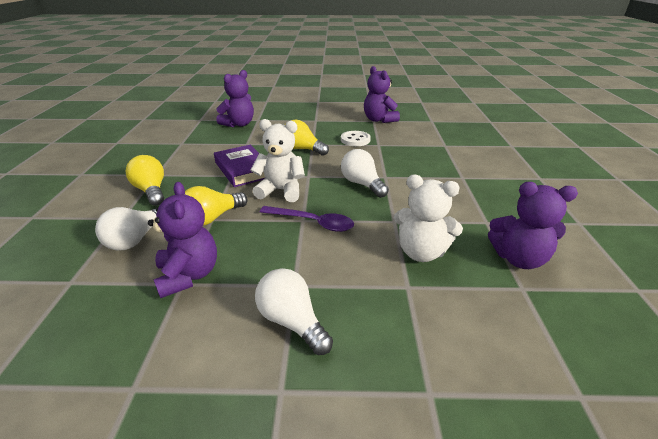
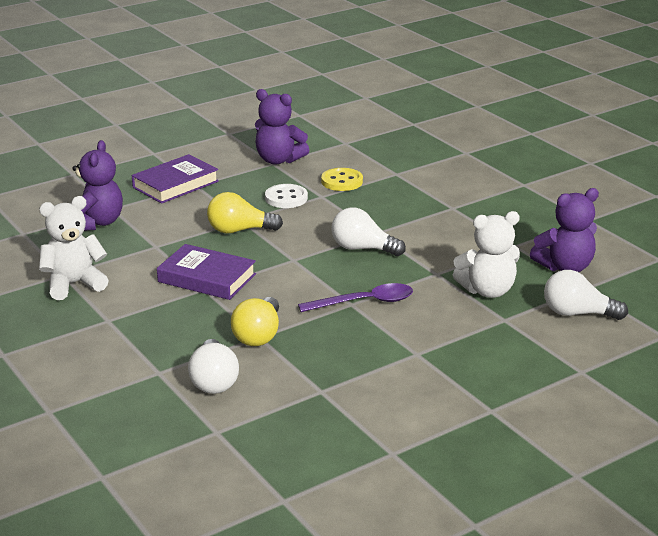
camera: 35 degrees left, 5 degrees down
(151, 191) = (139, 337): yellow light bulb -> none
(188, 275) = (317, 383): purple teddy bear -> none
(281, 191) = (287, 285): white teddy bear -> white teddy bear (74, 284)
(292, 321) = (448, 375): white light bulb -> white light bulb (577, 313)
(306, 117) = (175, 184): none -> purple book
(402, 140) = (342, 181): none -> yellow button

